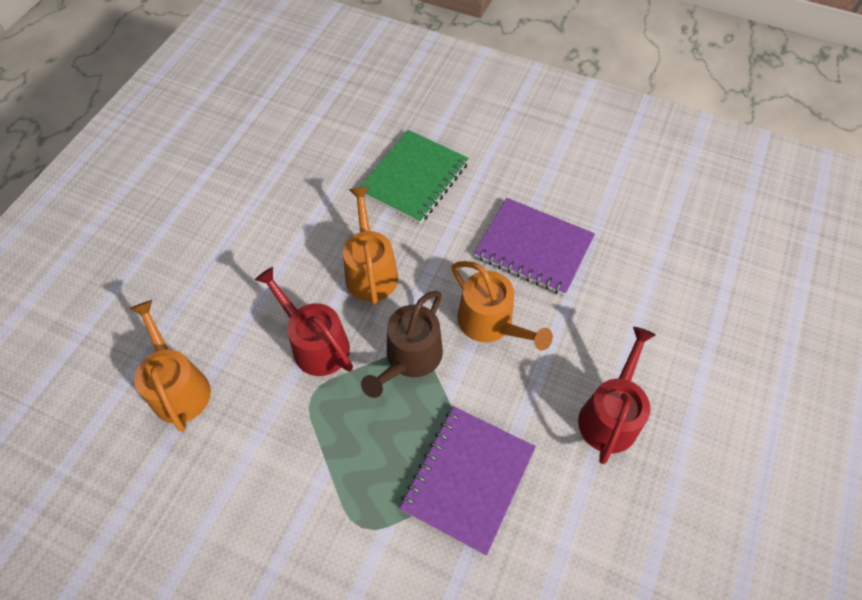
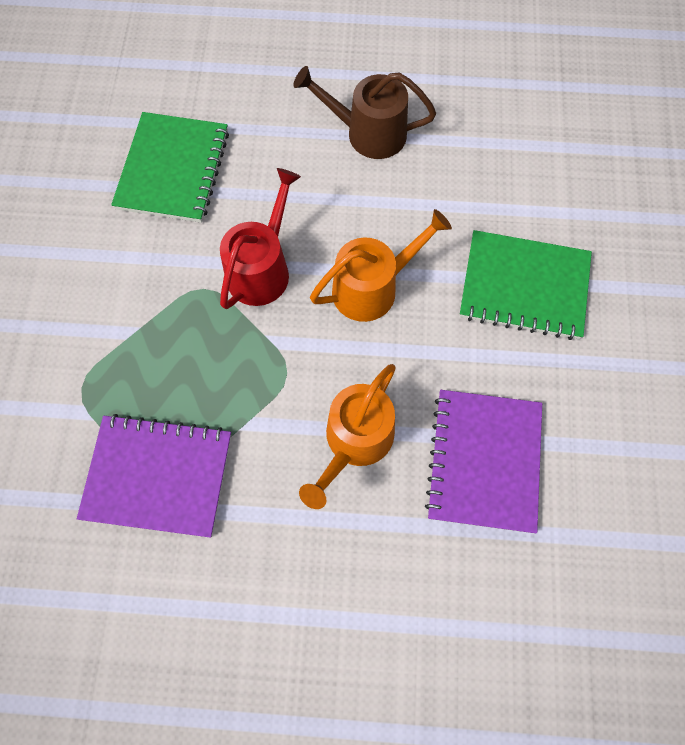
camera: 70 degrees right, 10 degrees up
(179, 387) = (173, 170): orange watering can -> green notebook
(410, 358) = (278, 368): brown watering can -> brown watering can (368, 133)
(610, 415) = (282, 619): red watering can -> none

